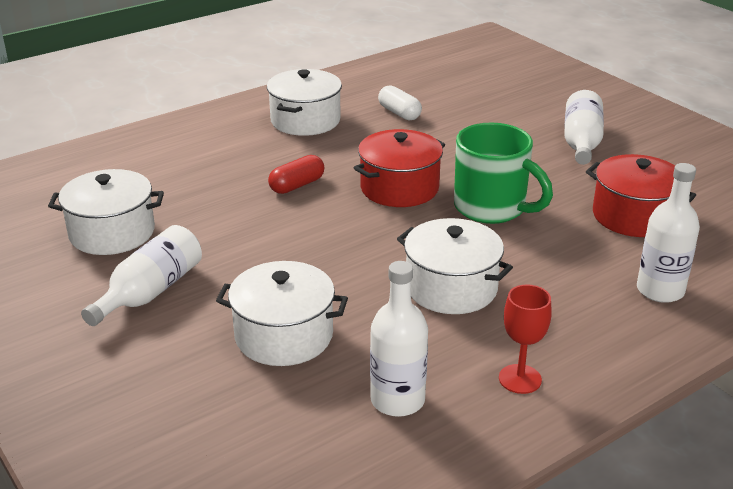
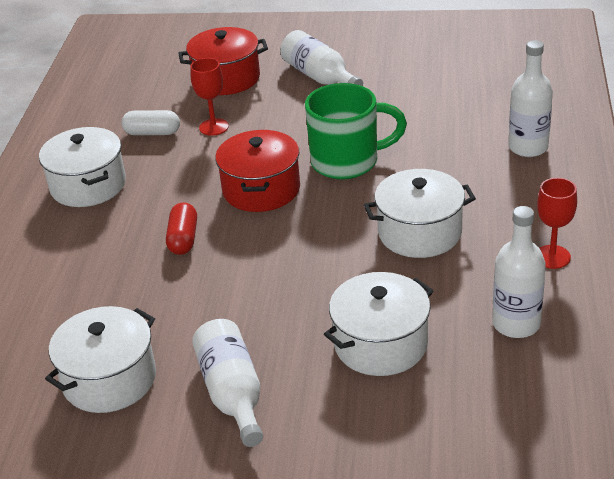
camera: 45 degrees left, 5 degrees up
(444, 132) = (213, 127): none -> red goblet
(633, 216) = (437, 109): red pot -> red pot (226, 78)

